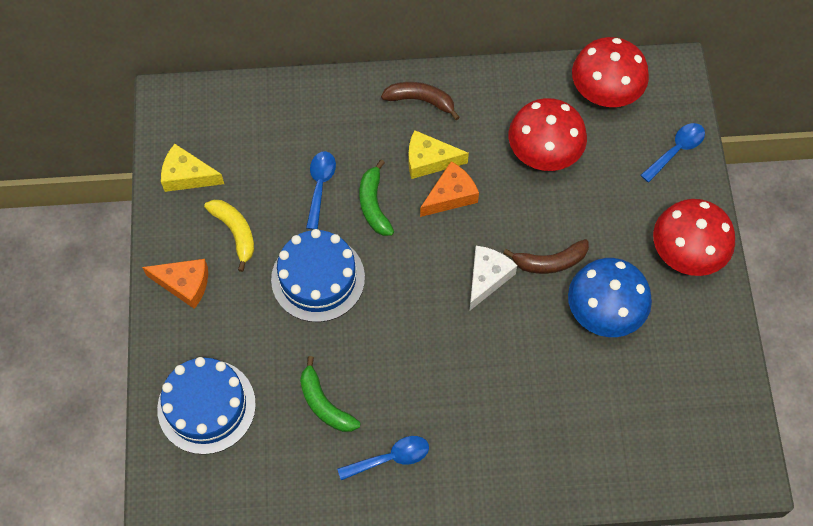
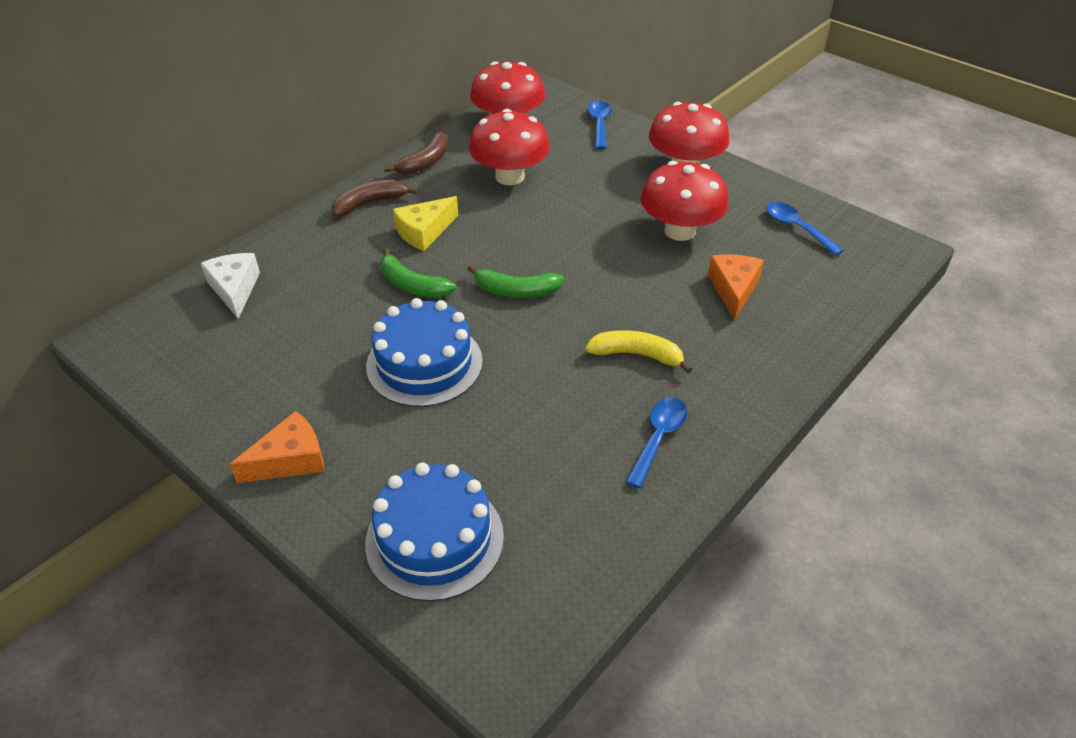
camera: 45 degrees left, 20 degrees down
(187, 176) = (196, 378): yellow cheese -> none
(235, 232) = (300, 386): yellow banana -> yellow banana (637, 355)
(320, 186) = (346, 303): blue spoon -> blue spoon (796, 228)
(324, 404) = (548, 445): green banana -> green banana (516, 291)
(450, 195) = (471, 241): orange cheese -> orange cheese (733, 290)
(487, 278) = (568, 268): white cheese -> white cheese (235, 289)
(549, 262) = (601, 230): brown banana -> brown banana (425, 162)
(604, 311) = (680, 231): blue mushroom -> red mushroom

